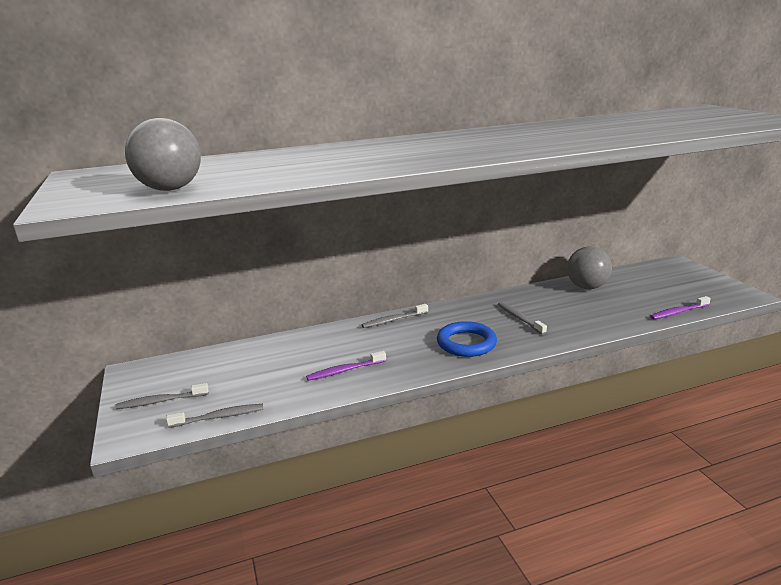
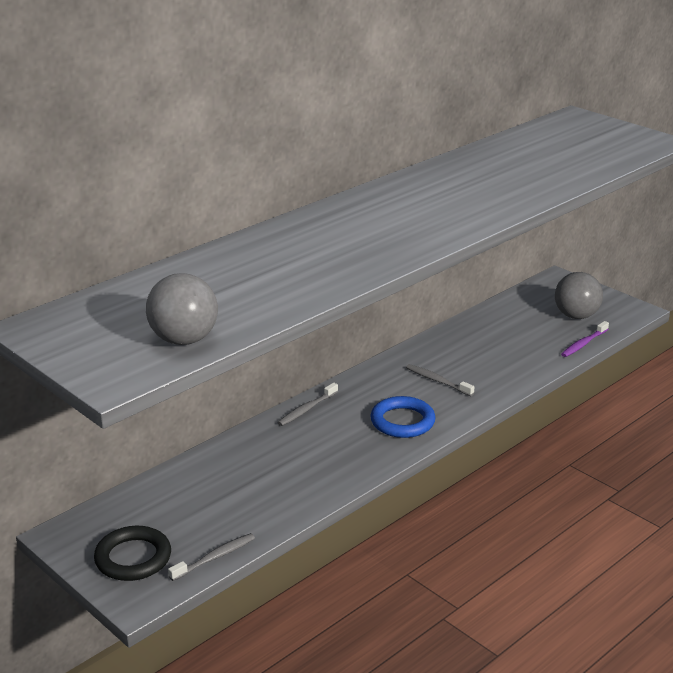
camera: 25 degrees left, 5 degrees up
(161, 401) = (133, 558): grey toothbrush -> black ring
(345, 371) = (301, 479): purple toothbrush -> none
(587, 287) = (483, 327): grey ball -> grey ball (576, 316)

